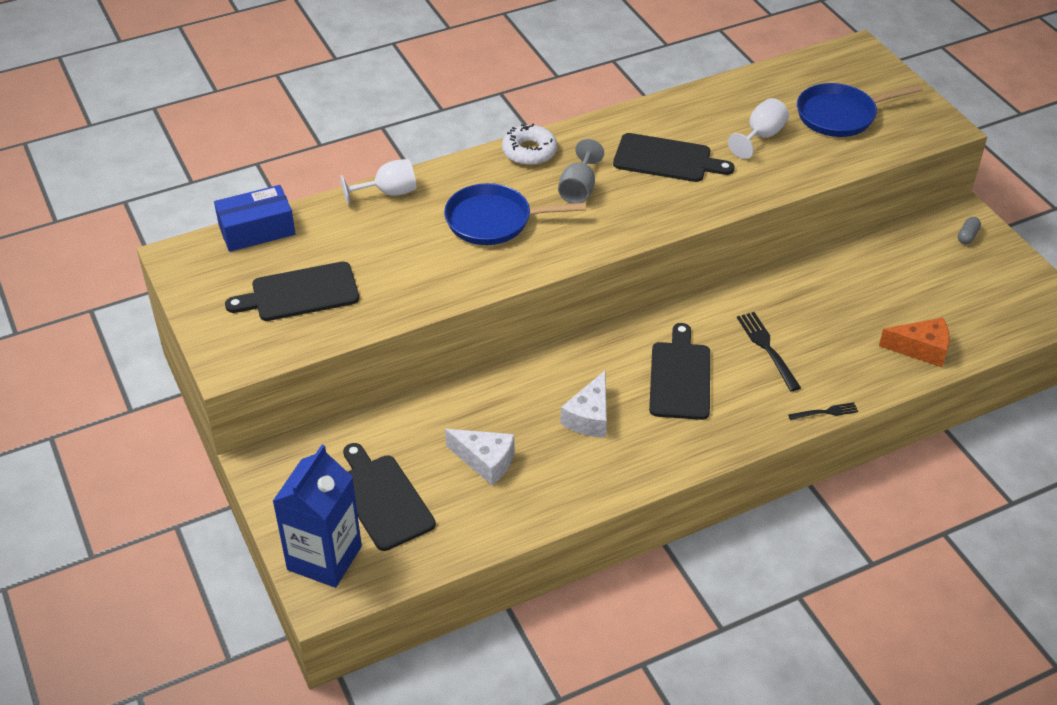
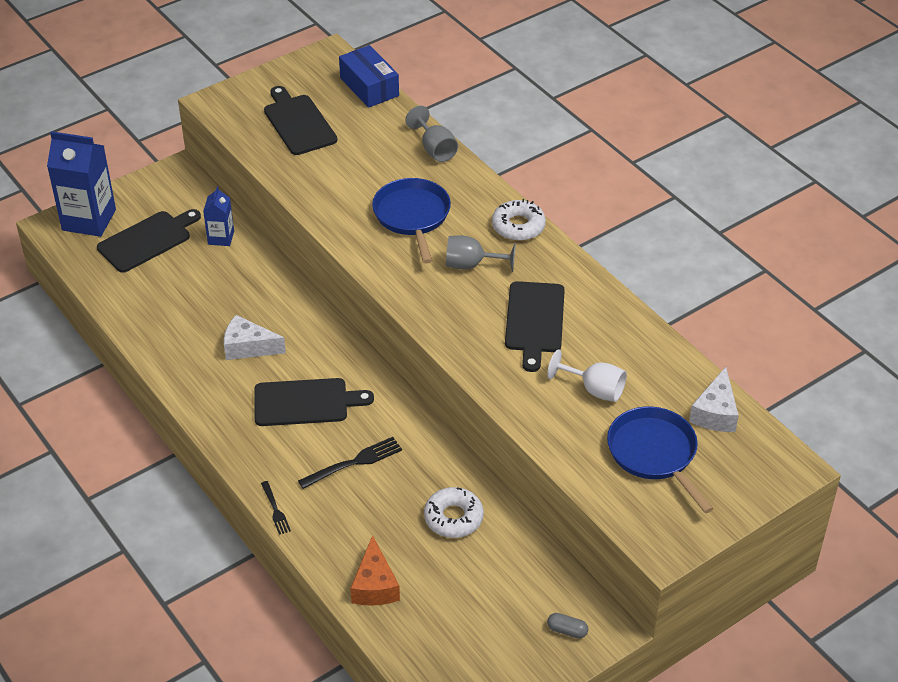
camera: 80 degrees right, 0 degrees up
(388, 193) = (435, 149): white goblet -> grey goblet
(400, 429) = (221, 238): none -> blue carton
(485, 461) = (191, 291): white cheese -> white cheese (715, 413)
(841, 288) = (453, 518): none -> white donut

